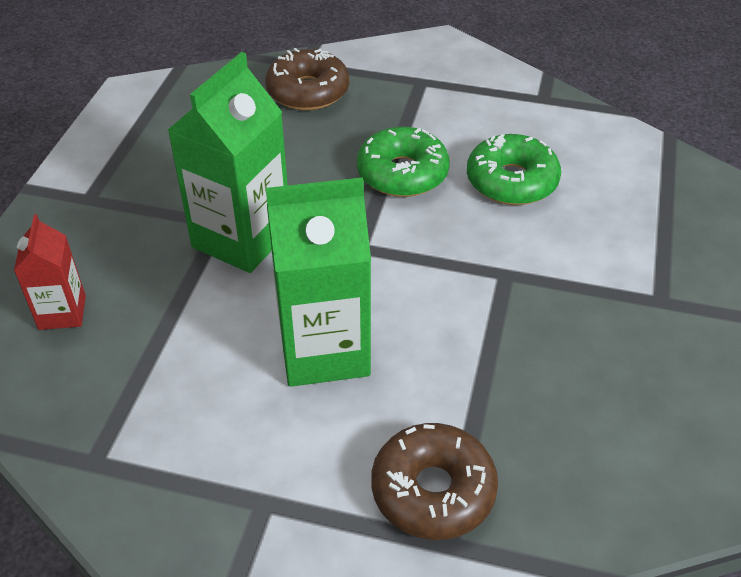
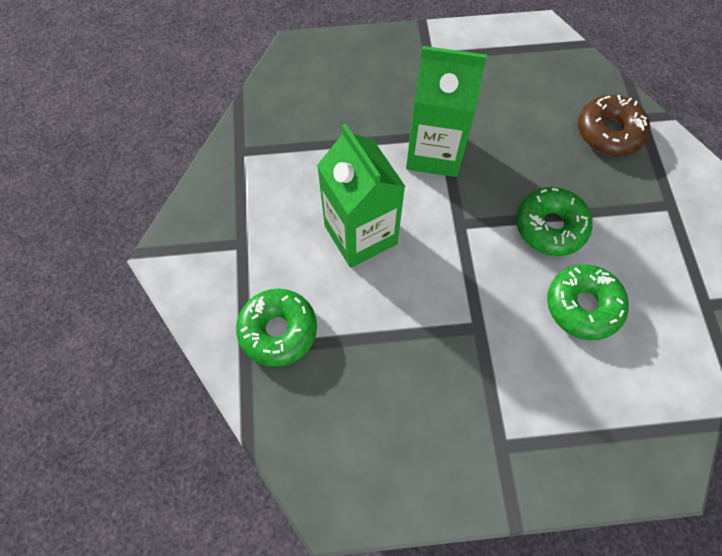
camera: 70 degrees right, 20 degrees up
(62, 312) = (333, 88): red carton -> none
(433, 490) = (278, 331): brown donut -> green donut

